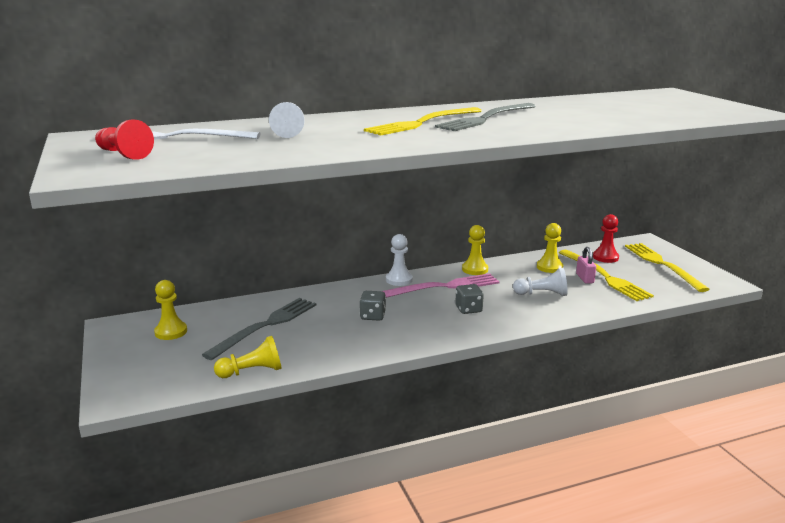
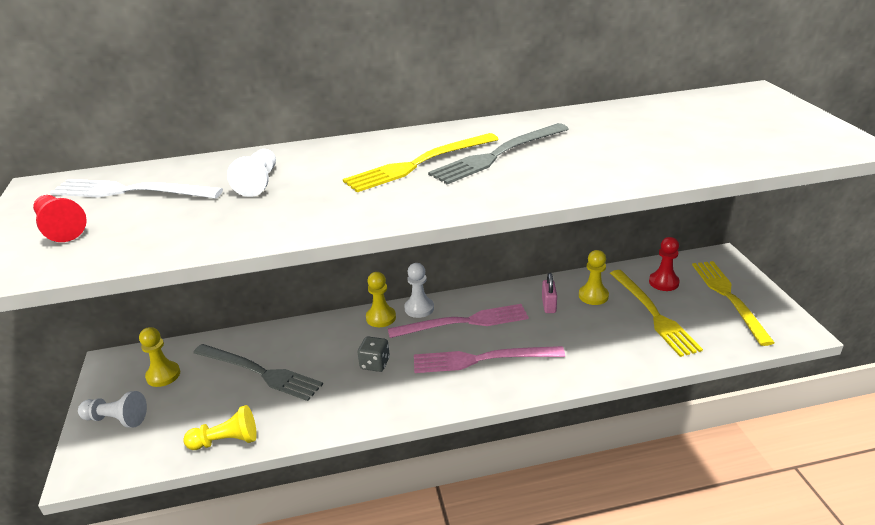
camera: 10 degrees right, 10 degrees up
(266, 326) = (260, 372): grey fork -> grey fork turned 75 degrees clockwise
(468, 309) = (482, 359): grey dice -> pink fork
(475, 269) = (507, 296): yellow pawn -> yellow pawn (381, 318)
(542, 294) = (572, 339): white pawn -> white pawn (116, 419)
(584, 278) = (629, 316): pink padlock -> pink padlock (548, 305)

